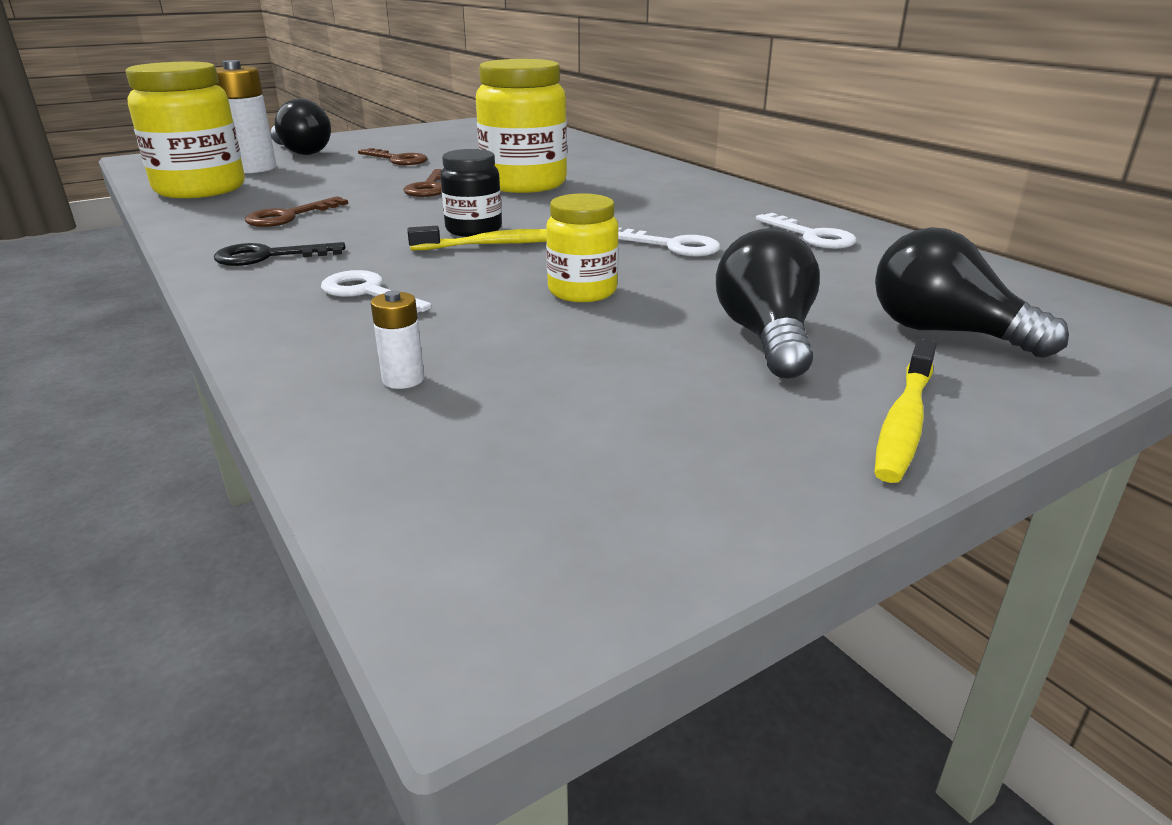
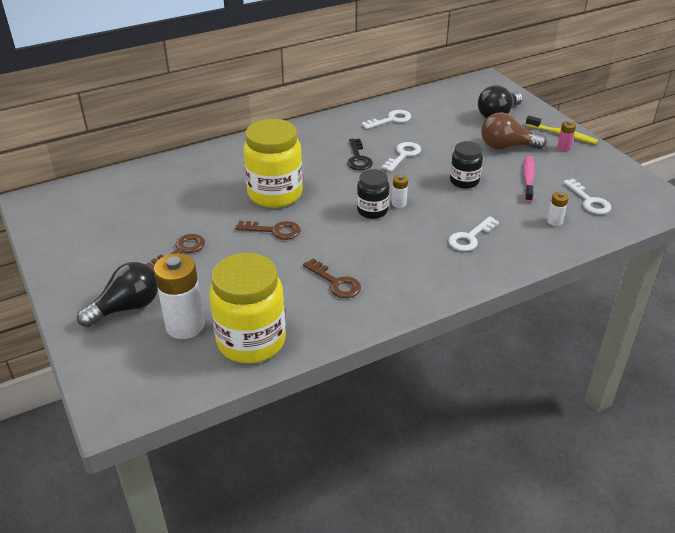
camera: 85 degrees left, 10 degrees up
(268, 256) = (416, 277): black key -> black key (358, 158)
(495, 244) = (399, 203): yellow toothbrush -> white battery
(500, 437) = (589, 201): none -> white key
(582, 291) = (464, 181): yellow jar -> black jar
(610, 357) = (528, 178): none -> pink toothbrush
(766, 337) = (506, 147): black light bulb -> brown light bulb
(811, 418) = (563, 148): none -> pink battery

